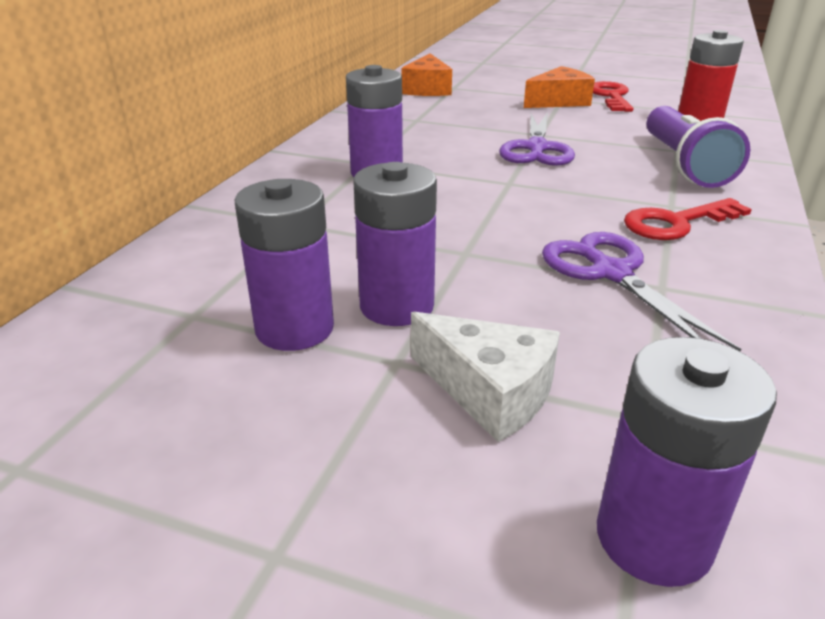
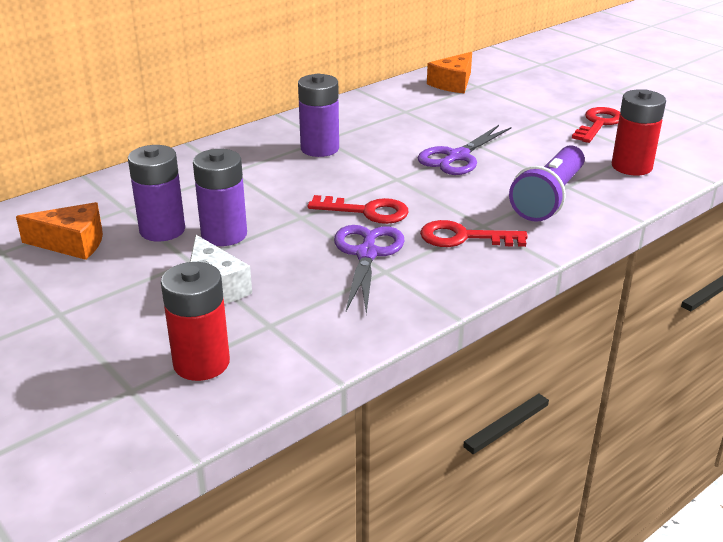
camera: 30 degrees right, 0 degrees up
(533, 225) = (367, 211): none -> red key
(559, 101) = (544, 119): orange cheese -> orange cheese (72, 243)
(653, 538) = (201, 363): purple battery -> red battery

